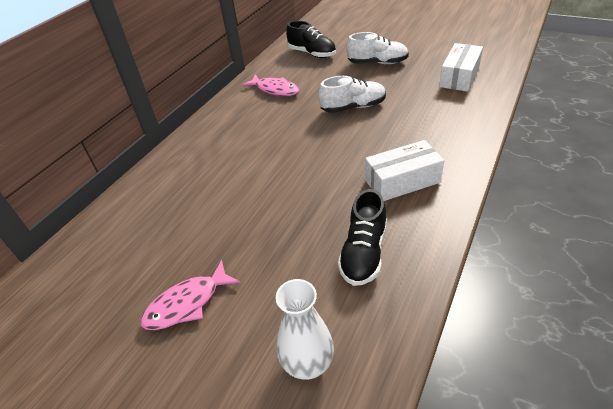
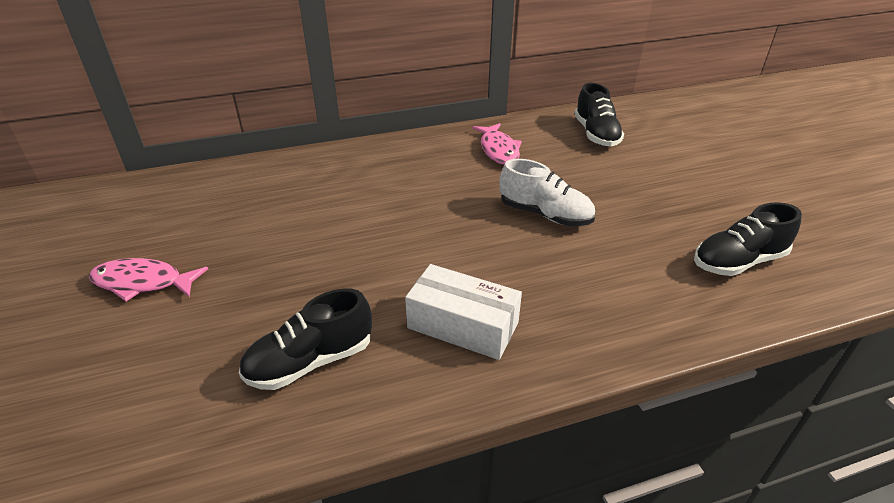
camera: 40 degrees right, 5 degrees down
(307, 363) = (118, 410): white vase -> none
(377, 63) = (654, 184): white shoe -> none
(459, 77) = (738, 262): white box -> black shoe

